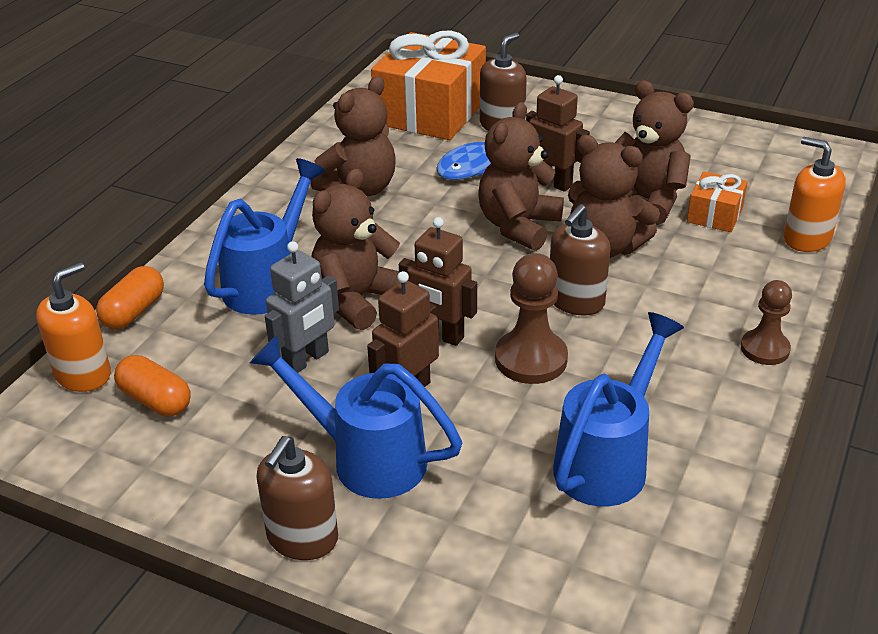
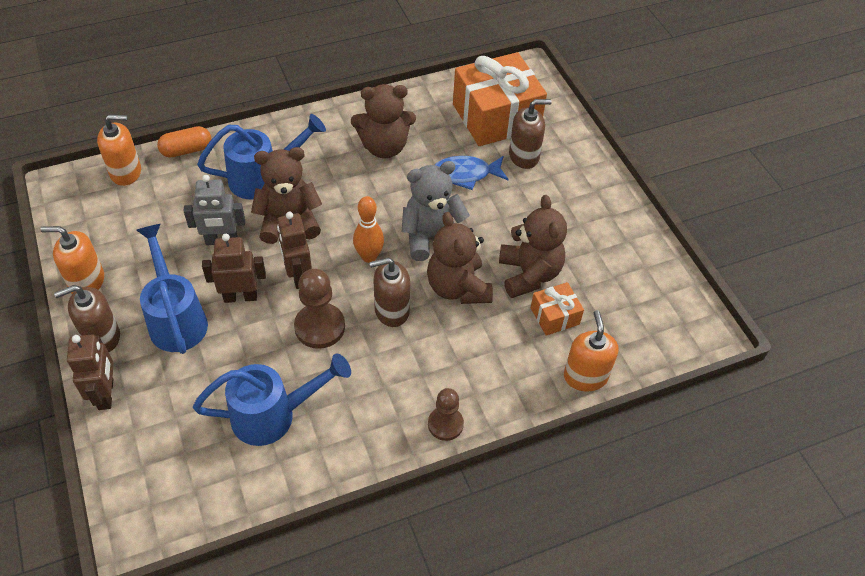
camera: 40 degrees right, 15 degrees up
(155, 400) = (136, 211): orange capsule -> none
(195, 502) = (86, 281): none -> orange soap dispenser
(485, 276) = (369, 257): none -> orange bowling pin
(518, 226) = (431, 237): brown teddy bear -> grey teddy bear
(553, 182) = (494, 220): brown robot -> brown robot (106, 394)

